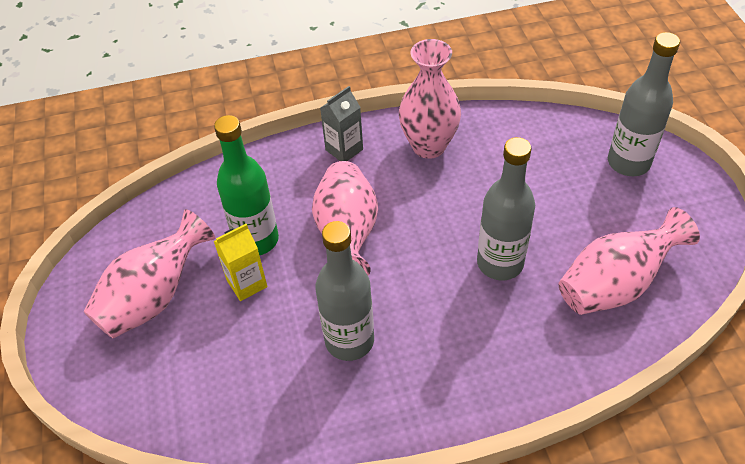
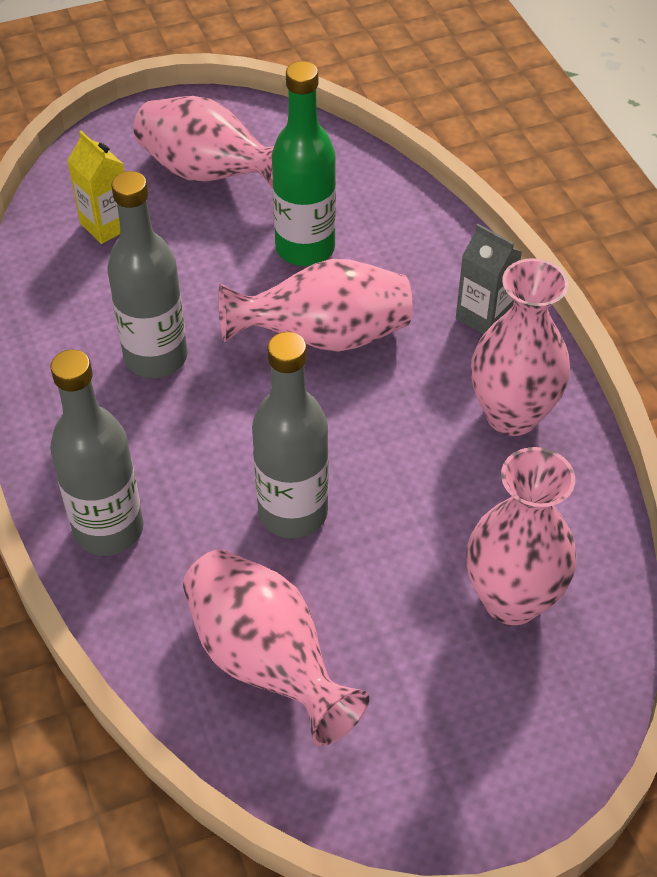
camera: 80 degrees right, 0 degrees up
(247, 283) = (236, 250): yellow carton -> yellow carton (106, 225)
(565, 163) = (512, 600): none -> pink vase
(628, 163) = (532, 696): grey bottle -> grey bottle (108, 529)

